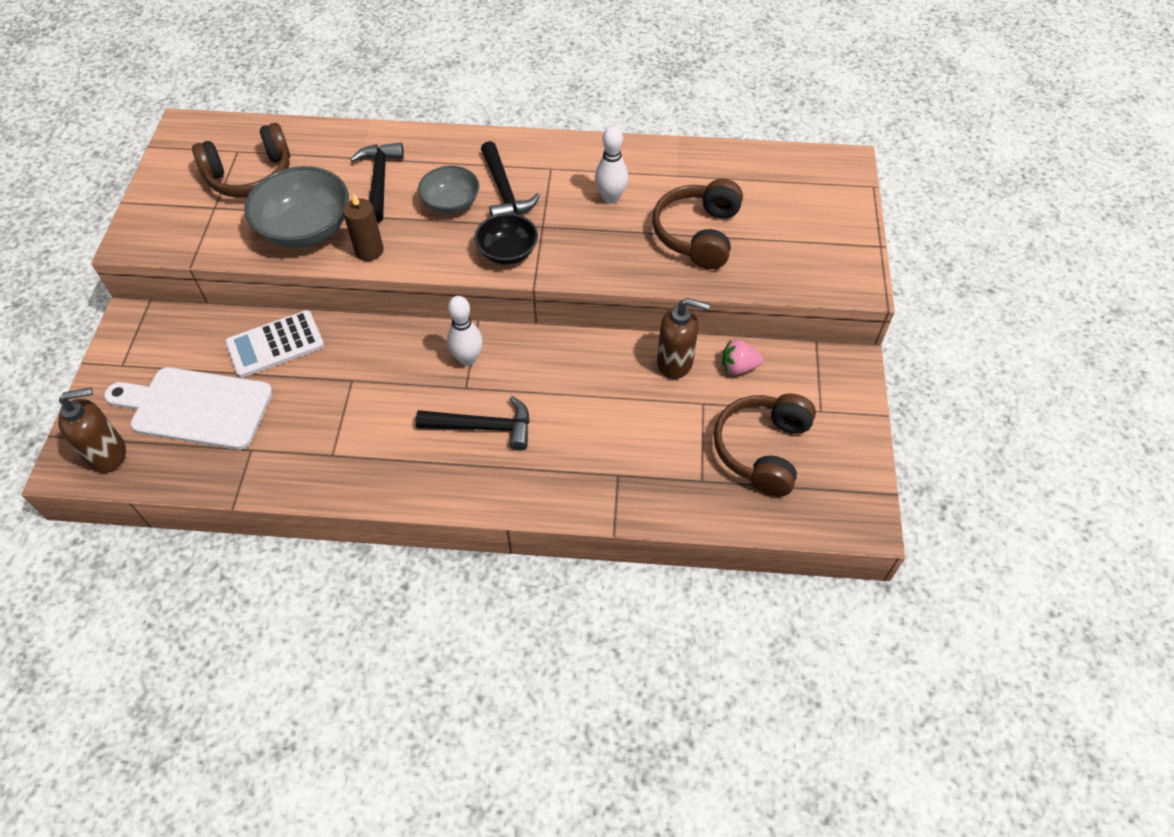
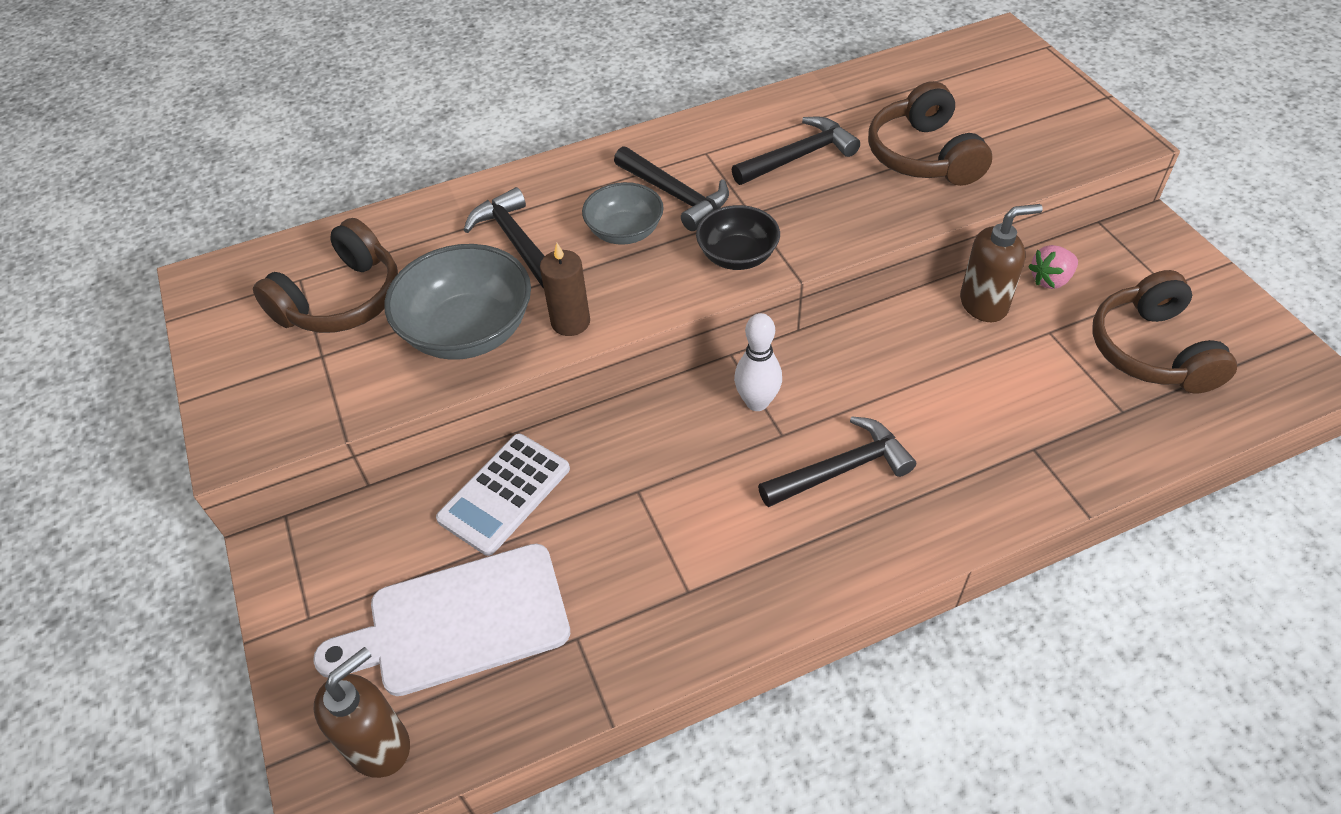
camera: 25 degrees left, 5 degrees down
(611, 198) = (799, 156): white bowling pin -> black hammer

